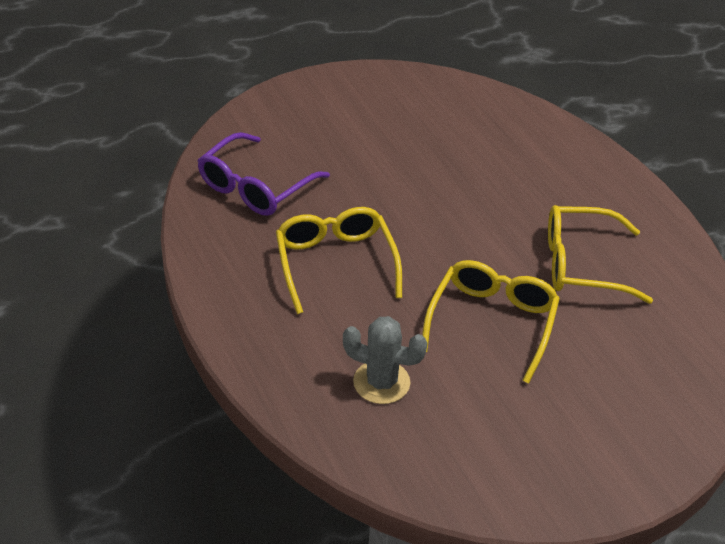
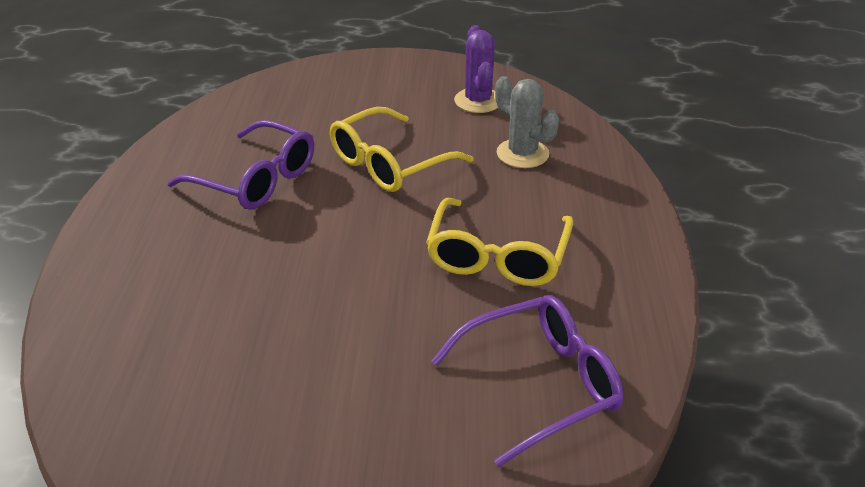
camera: 150 degrees left, 5 degrees down
(479, 447) = (478, 101): none -> purple cactus
(582, 264) = (256, 179): yellow glasses -> purple glasses

